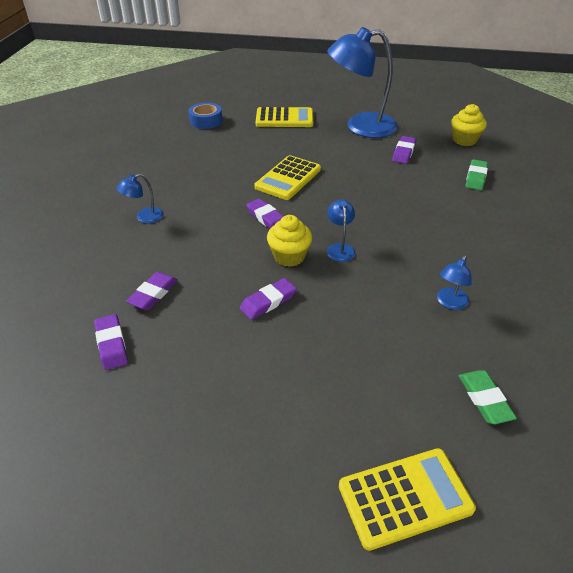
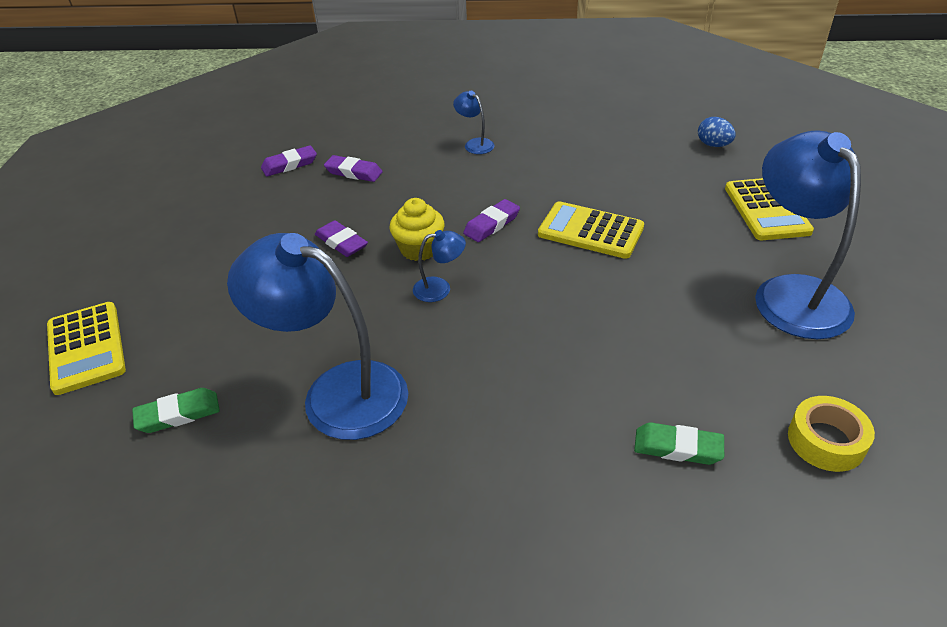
camera: 85 degrees right, 0 degrees up
(206, 121) = (713, 145): blue tape -> blue egg
(404, 152) = (725, 349): purple eraser -> none
(450, 303) = (337, 392): blue lamp -> blue lamp, size x2.36
(464, 140) = (826, 441): yellow cupcake -> yellow tape

